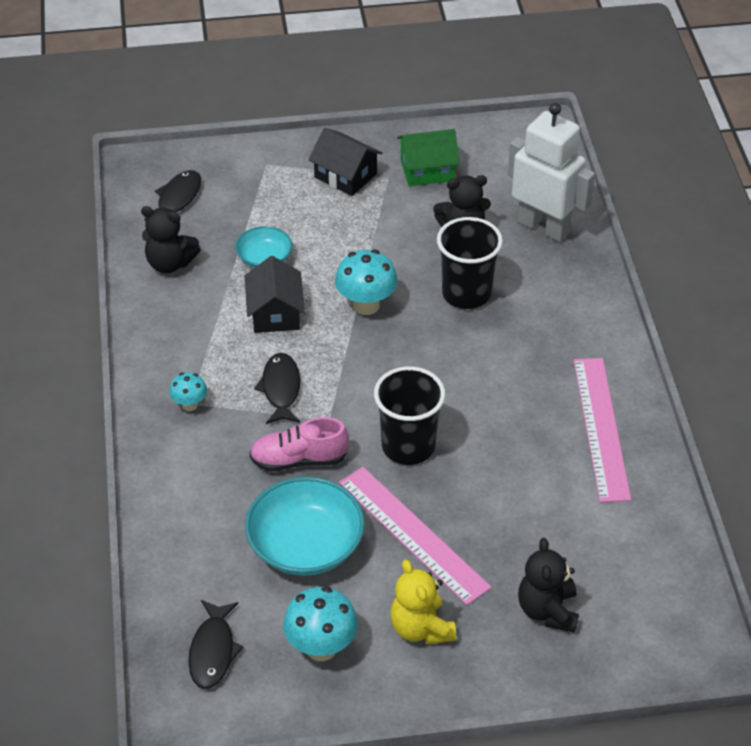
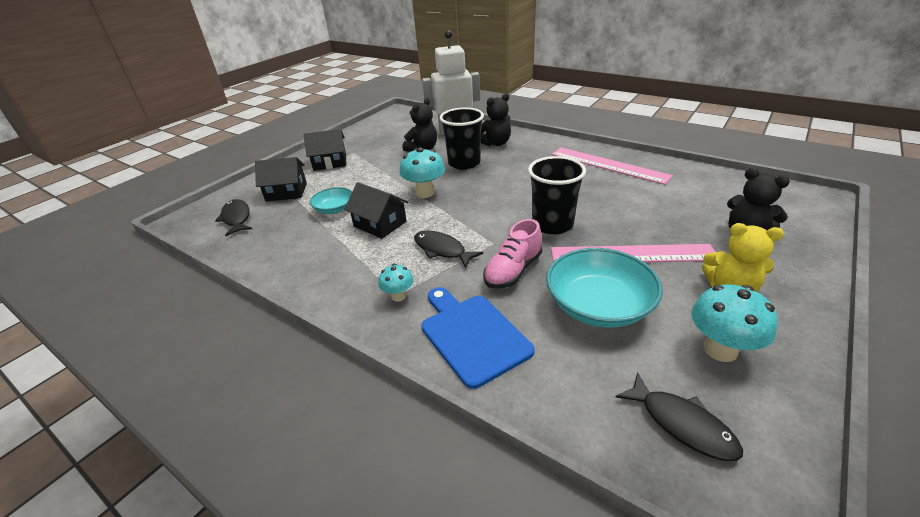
camera: 45 degrees left, 10 degrees down
(170, 263) = (273, 244): black teddy bear -> black teddy bear (495, 143)
(190, 483) = (472, 335): none -> blue cutting board
(254, 194) = (286, 192): none -> black house
(427, 170) = (369, 142): green house -> none

